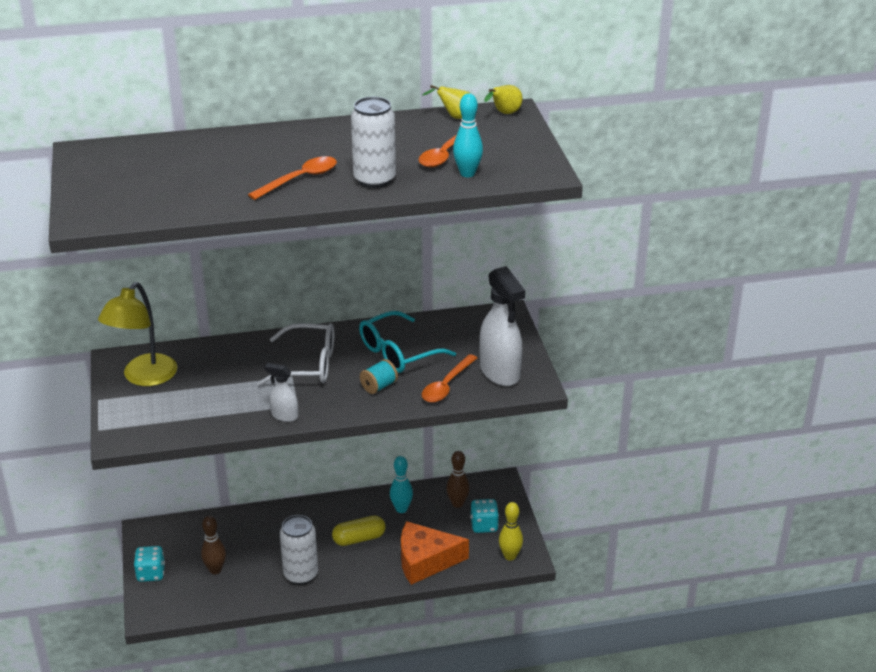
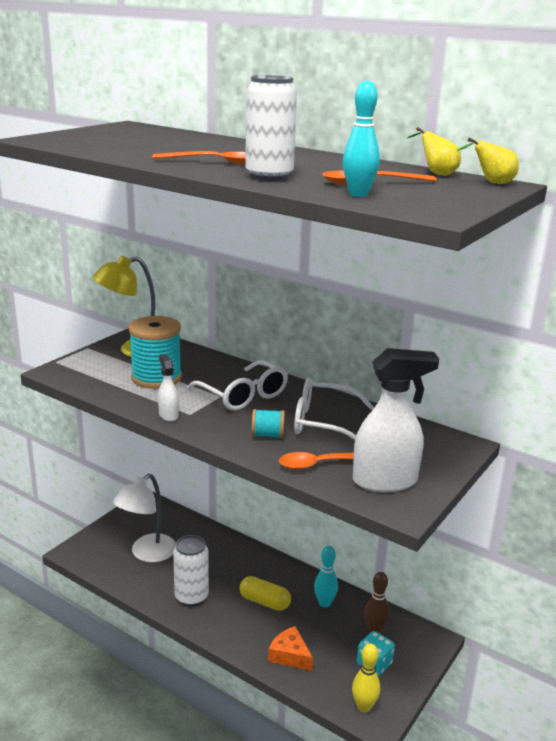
camera: 45 degrees right, 10 degrees down
(151, 573) = (111, 529): turquoise dice -> none
(214, 391) = (156, 377): none -> turquoise spool
(215, 570) = (147, 554): brown bowling pin -> white lamp
(398, 352) = (323, 423): turquoise glasses -> white glasses
(425, 561) = (289, 655): orange cheese -> orange cheese, size x0.62
(500, 372) = (385, 481): white spray bottle -> white spray bottle turned 120 degrees counterclockwise

